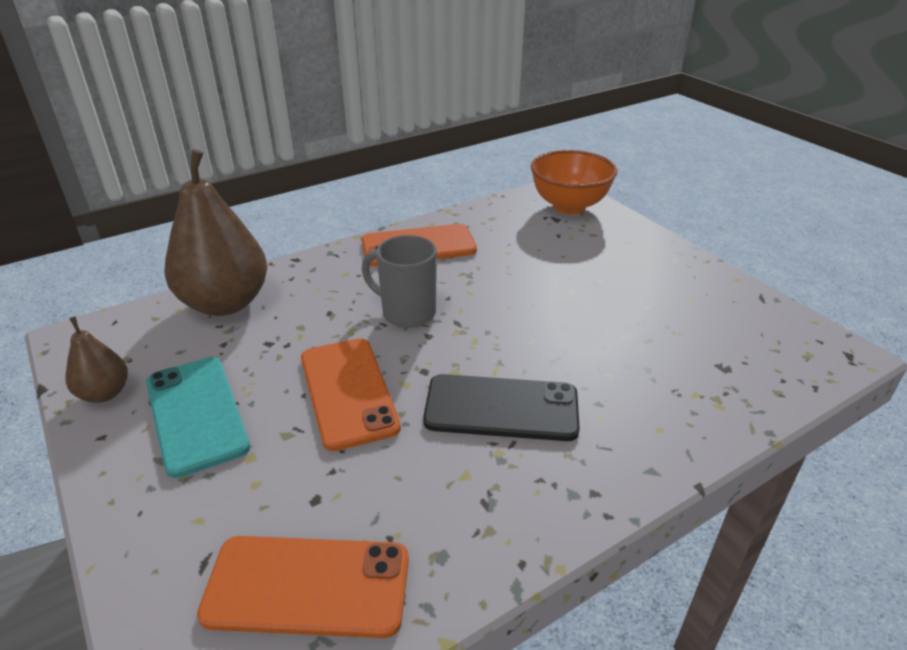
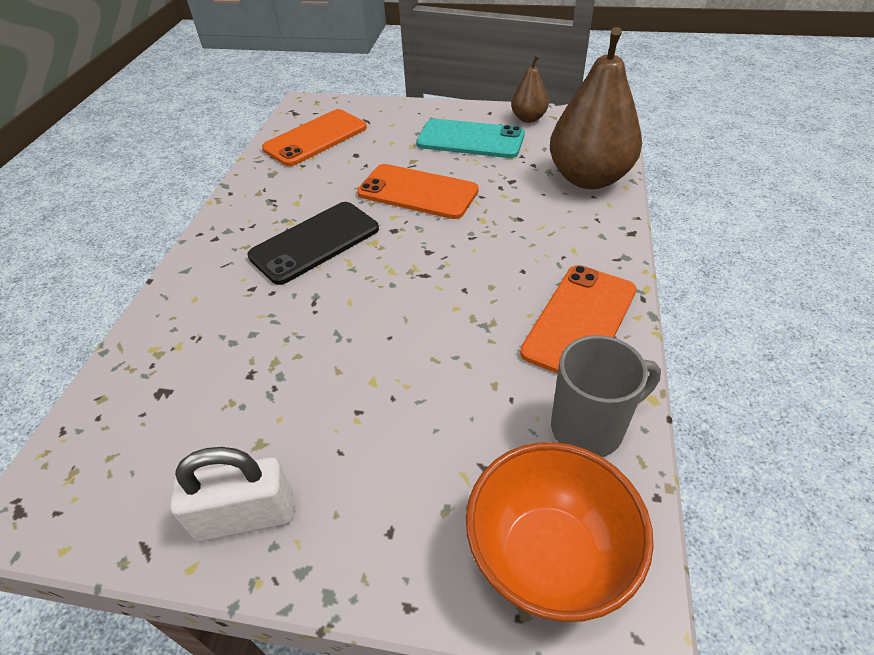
camera: 135 degrees right, 10 degrees up
(407, 313) = (470, 255): grey mug -> grey mug (589, 427)
(696, 280) = (246, 516): none -> white padlock

